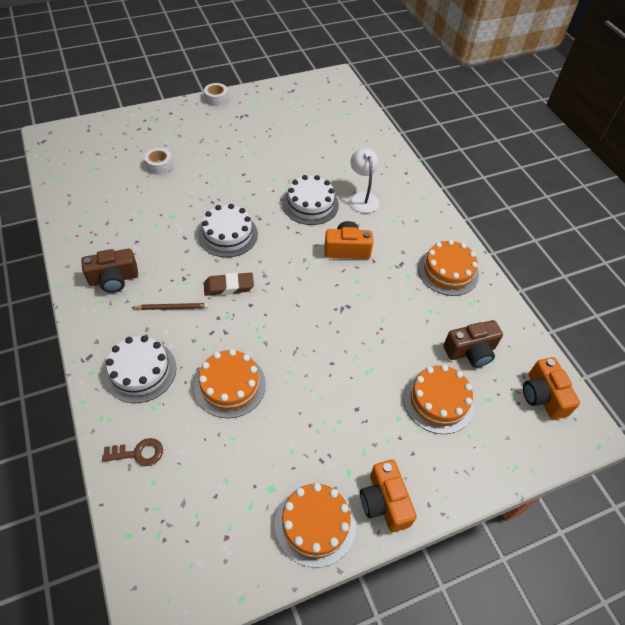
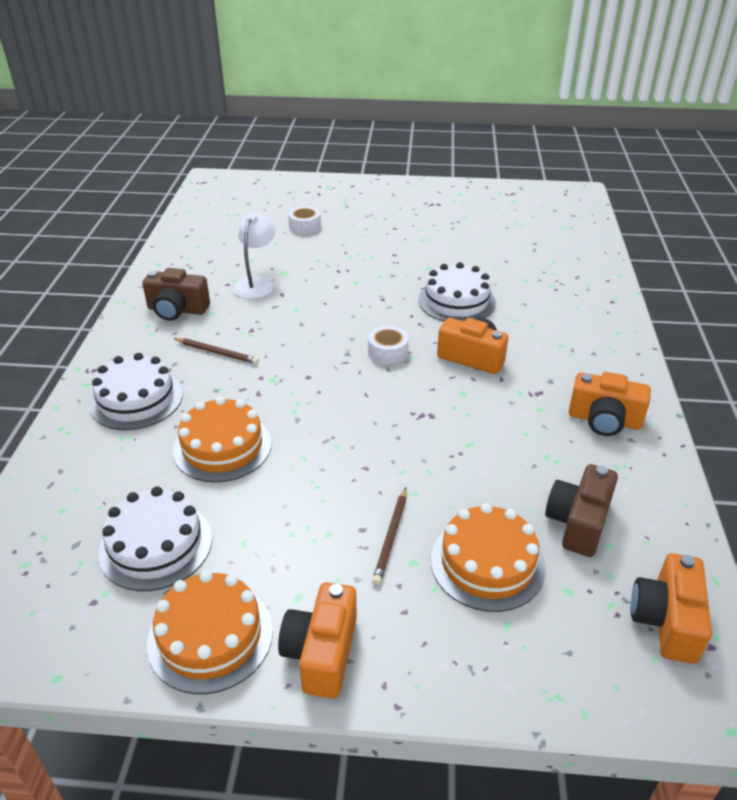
camera: 30 degrees right, 15 degrees down
(138, 453) = (70, 475): brown key -> none
(216, 99) = (414, 184): white tape -> white tape (388, 352)
(228, 234) = (333, 304): white cake -> white cake (156, 545)
(229, 287) = (296, 352): brown eraser -> none
(362, 198) = (531, 312): white lamp -> white lamp (257, 283)
(376, 407) = (391, 537): none -> brown pencil
(448, 271) = (604, 420): orange cake -> orange camera
(470, 351) = (578, 523): brown camera -> brown camera turned 105 degrees clockwise

